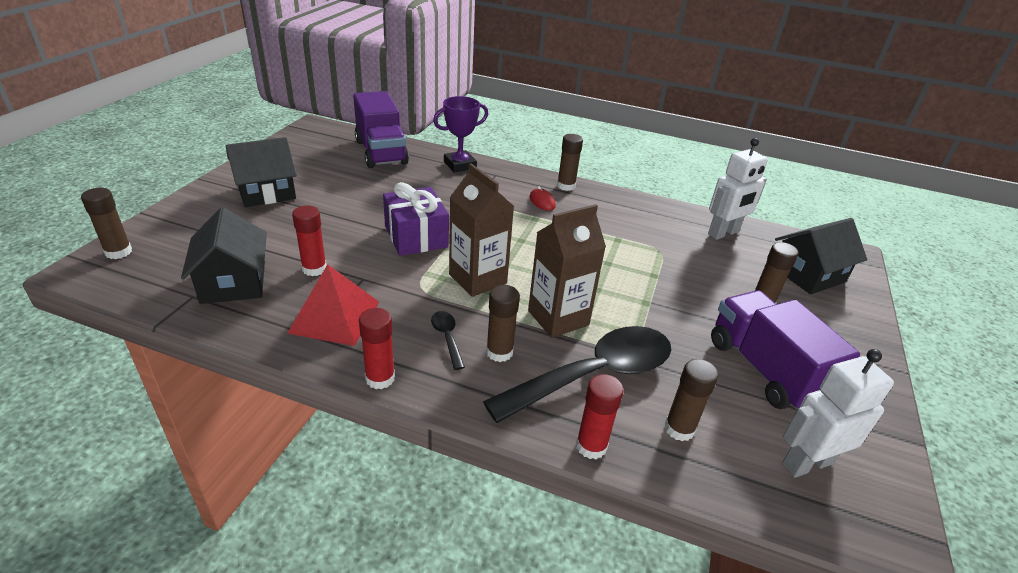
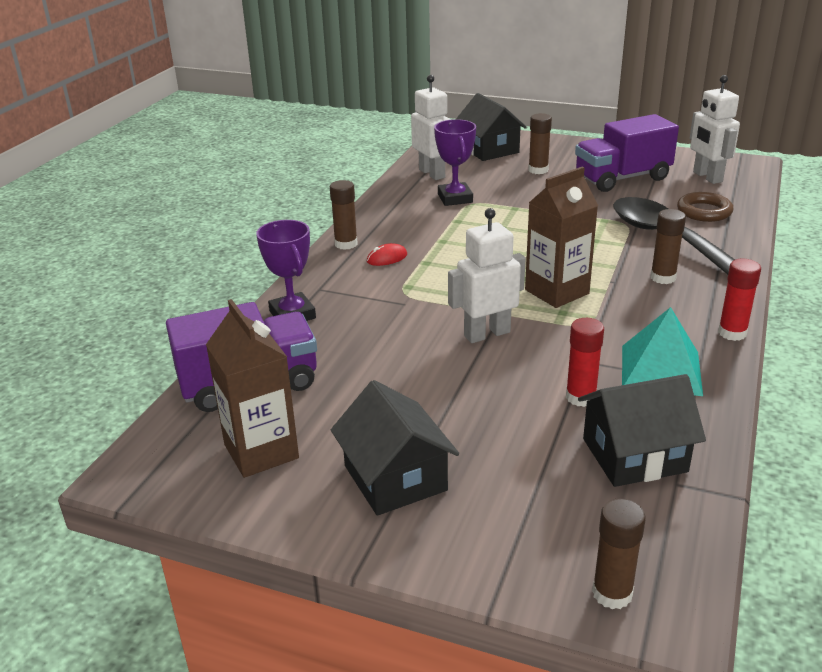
camera: 85 degrees left, 5 degrees down
(334, 317) = (660, 370): red pyramid -> turquoise pyramid
(416, 236) = (486, 334): purple gift -> white robot
(447, 338) = (658, 303): black spoon -> none
(558, 318) = (600, 251): brown carton -> brown carton (261, 451)
(591, 446) = (742, 242): red glue stick -> none
(667, 242) = (455, 198): none -> purple trophy
(679, 429) = (704, 211): brown glue stick -> brown ring

